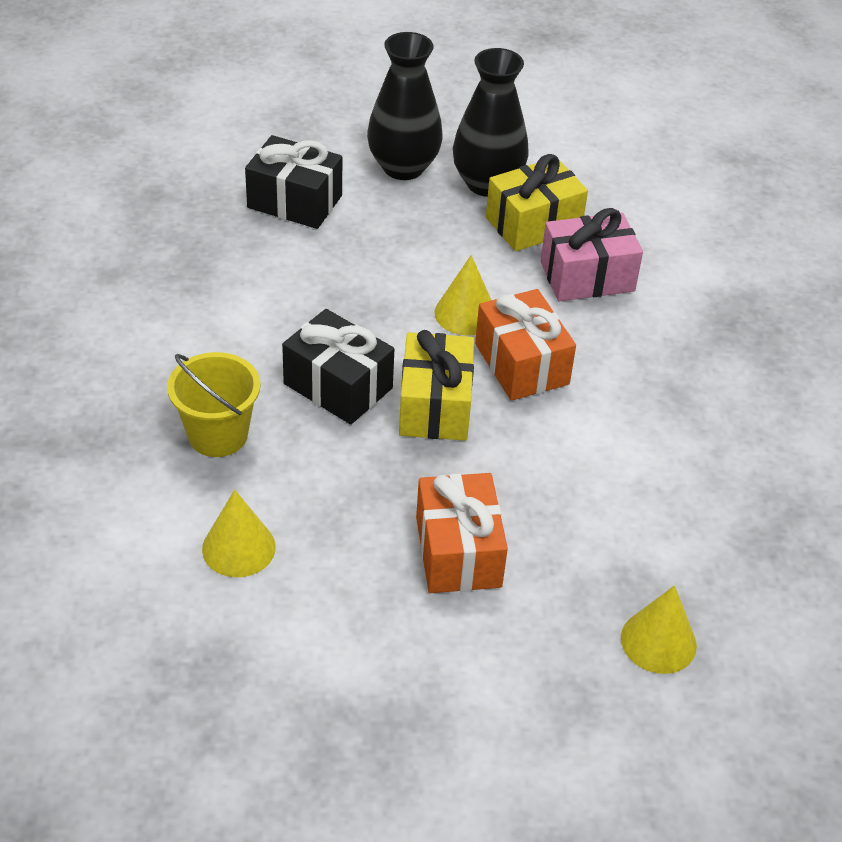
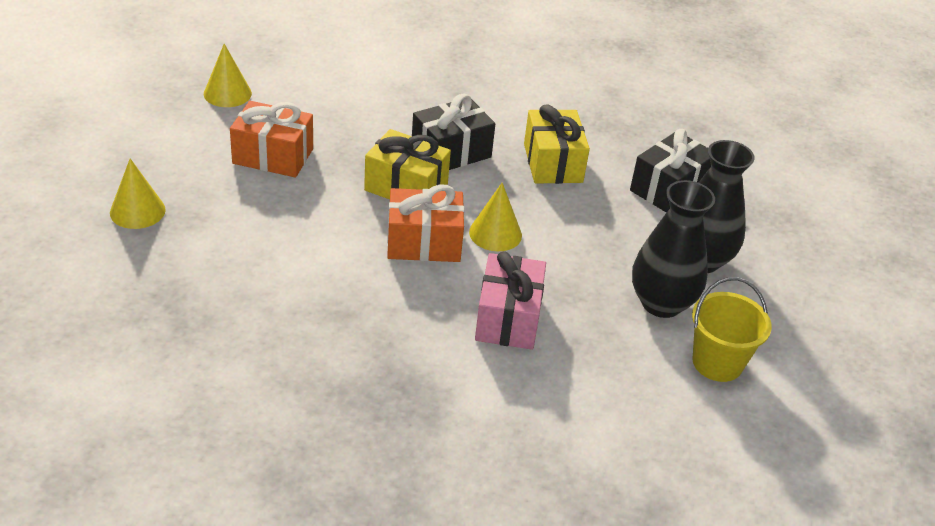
camera: 110 degrees right, 5 degrees down
(218, 435) = (435, 96): yellow bucket -> yellow bucket (717, 362)
(238, 548) = (338, 81): yellow cone -> yellow cone (227, 93)
(533, 223) = (593, 312): yellow gift -> yellow gift (553, 163)

